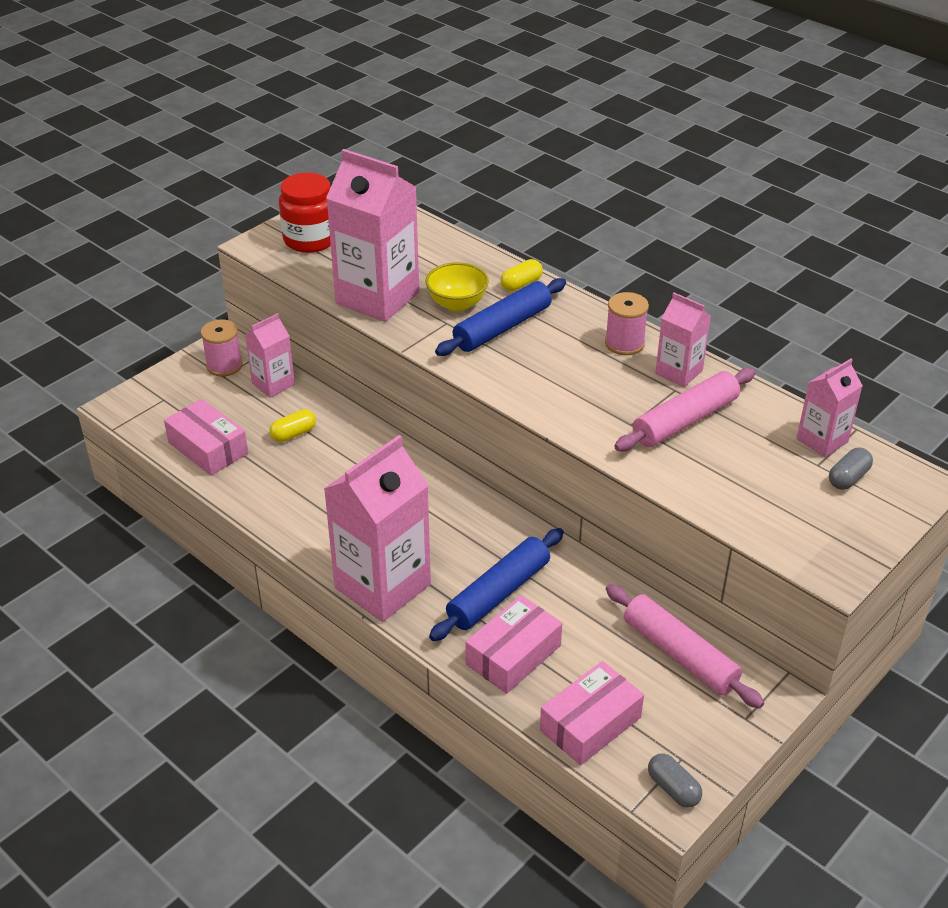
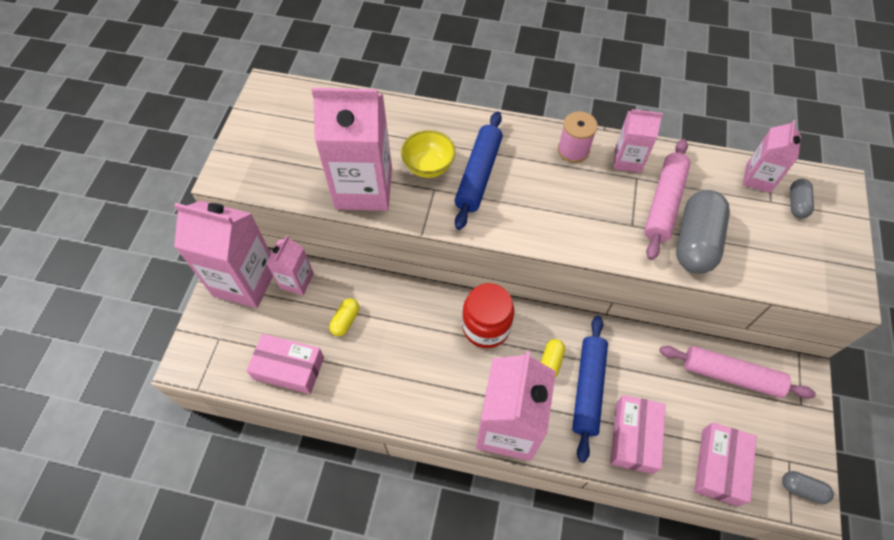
camera: 30 degrees left, 20 degrees up
(224, 365) = (245, 281): pink spool -> pink carton
(310, 240) = (266, 151): red jar -> red jar (486, 327)
(521, 284) = (461, 126): yellow capsule -> yellow capsule (550, 362)
(690, 463) = (695, 242): none -> grey capsule

